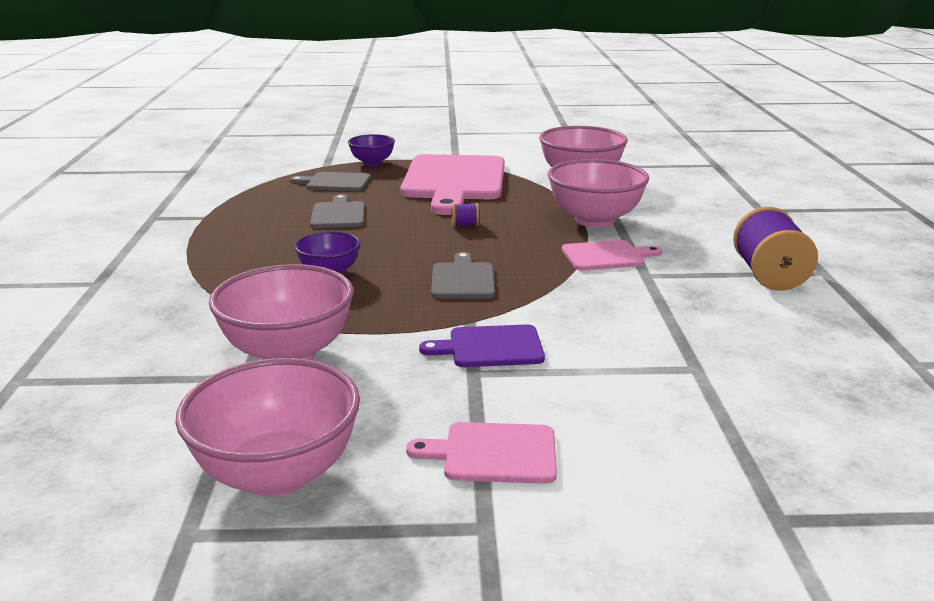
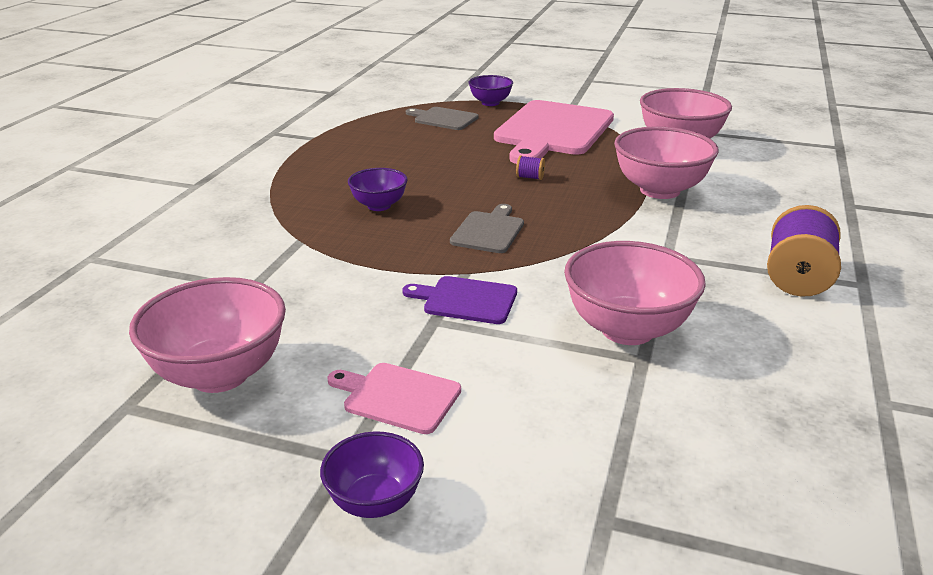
camera: 20 degrees right, 5 degrees up
(288, 353) = (296, 273): pink bowl -> pink bowl (627, 329)
(338, 214) = (425, 150): grey cutting board -> none
(551, 562) = (375, 502): none -> purple bowl
(606, 256) = (642, 229): pink cutting board -> none

